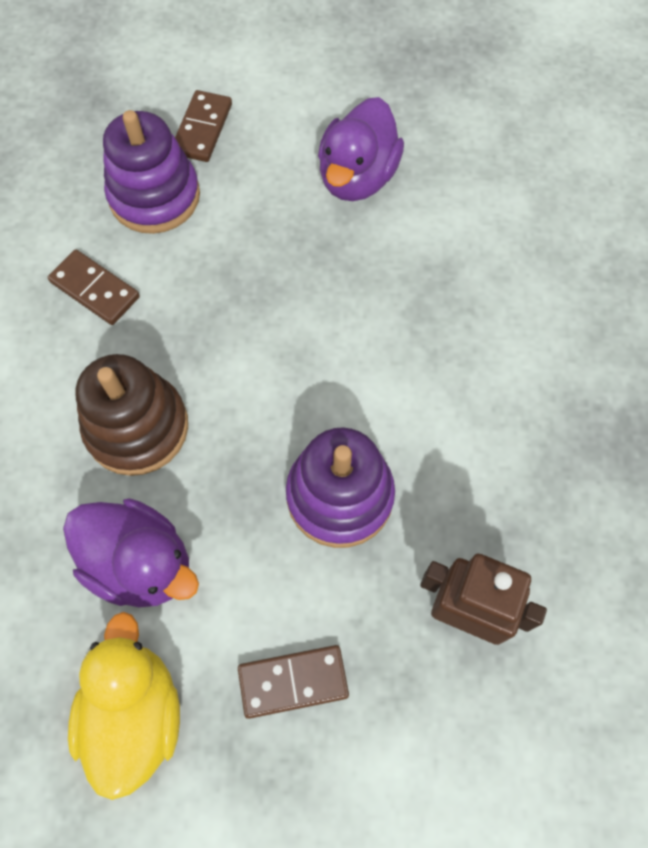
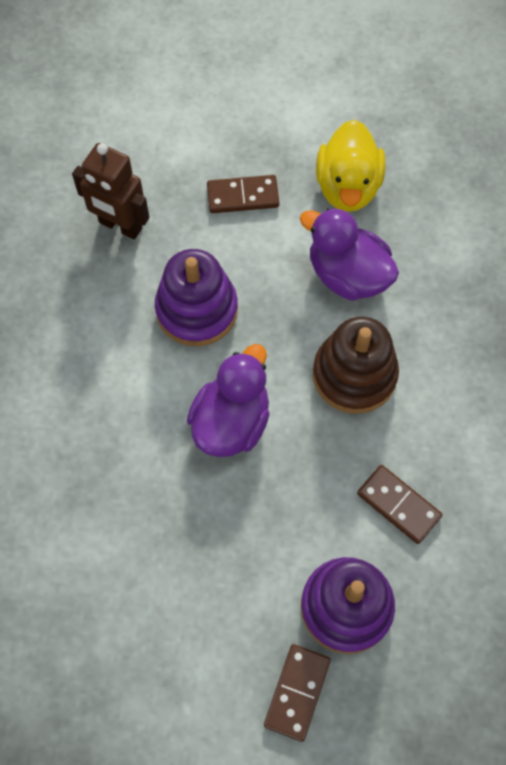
camera: 175 degrees left, 0 degrees up
(357, 177) = (139, 612): purple duck -> purple duck (231, 421)

